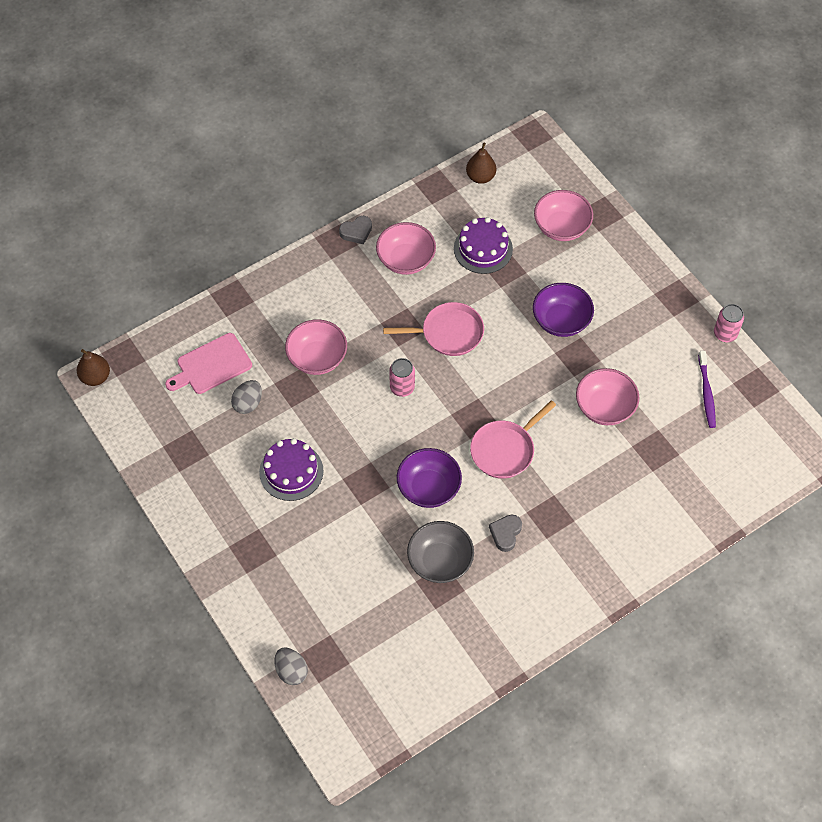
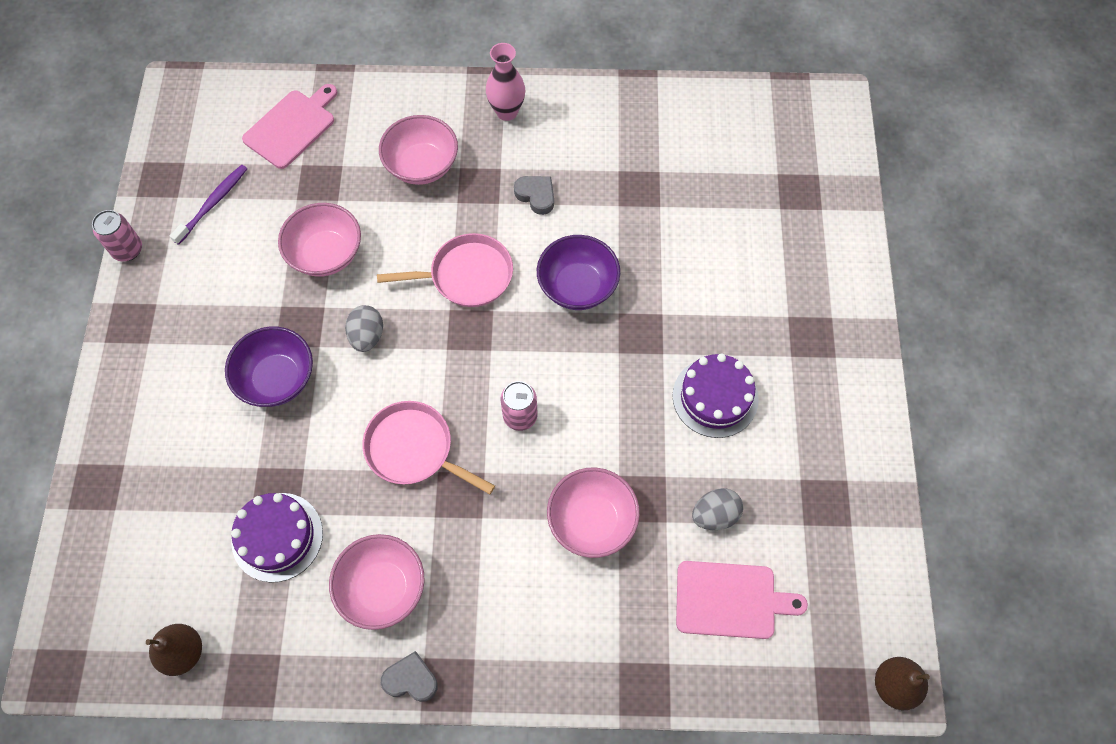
camera: 145 degrees left, 5 degrees up
(291, 671) = (839, 199): grey egg -> grey egg (367, 336)
(440, 561) = (622, 209): grey bowl -> none
(505, 533) = (536, 196): grey heart -> grey heart turned 105 degrees counterclockwise
(561, 227) = (159, 501): pink bowl -> pink bowl (422, 165)
(579, 585) = (507, 112): none -> pink vase
(712, 476) = (292, 127): none -> pink cutting board

